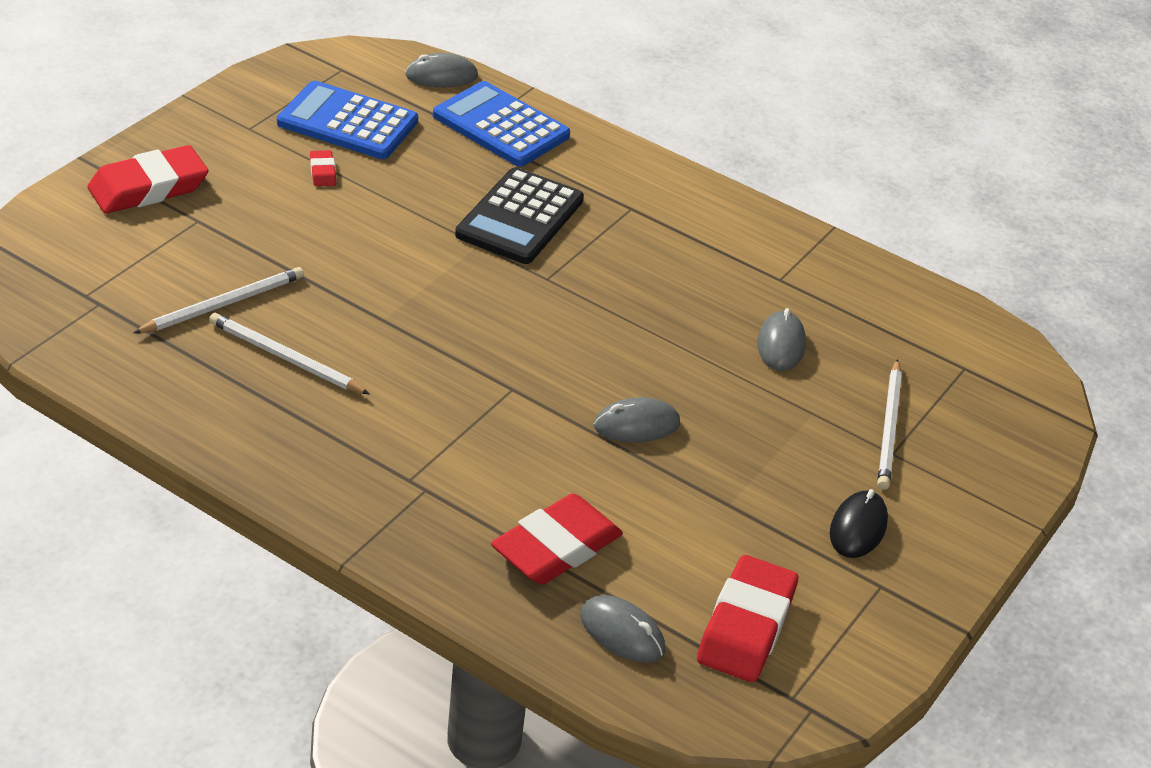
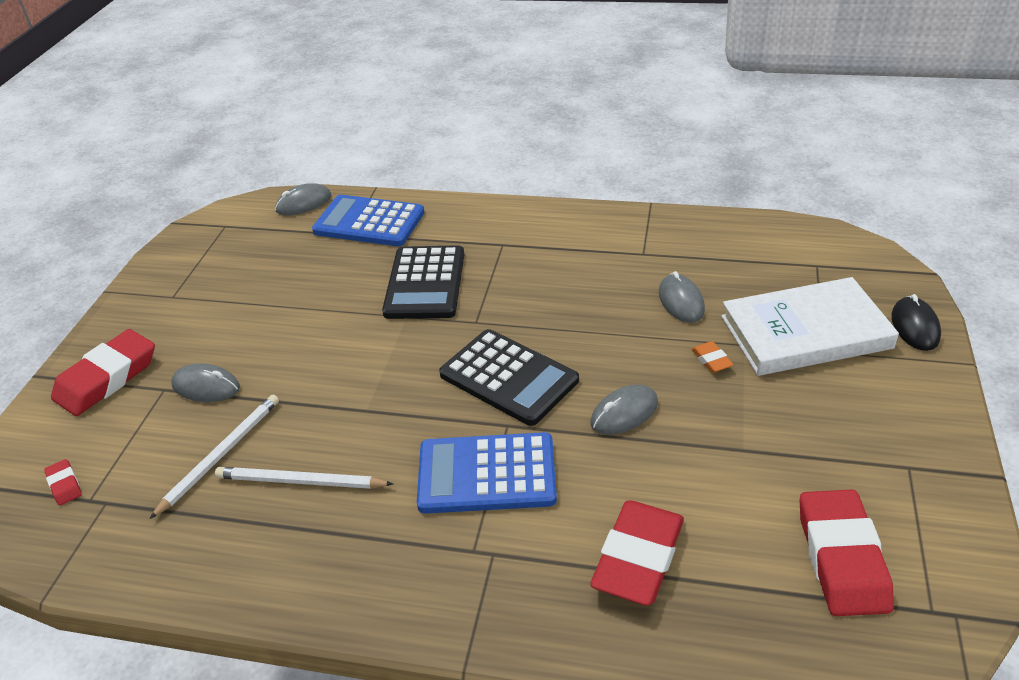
camera: 15 degrees left, 0 degrees up
(323, 172) = (250, 308): red eraser -> red eraser (64, 485)
(347, 122) = (250, 263): blue calculator -> blue calculator (487, 474)
(544, 346) = (509, 377): none -> black calculator
(622, 633) = (750, 618): grey mouse -> grey mouse (206, 387)
(765, 413) = (711, 360): none -> orange eraser
(858, 528) = (851, 424): black mouse -> black mouse (915, 327)
(889, 428) = (805, 332): white pencil -> white book

